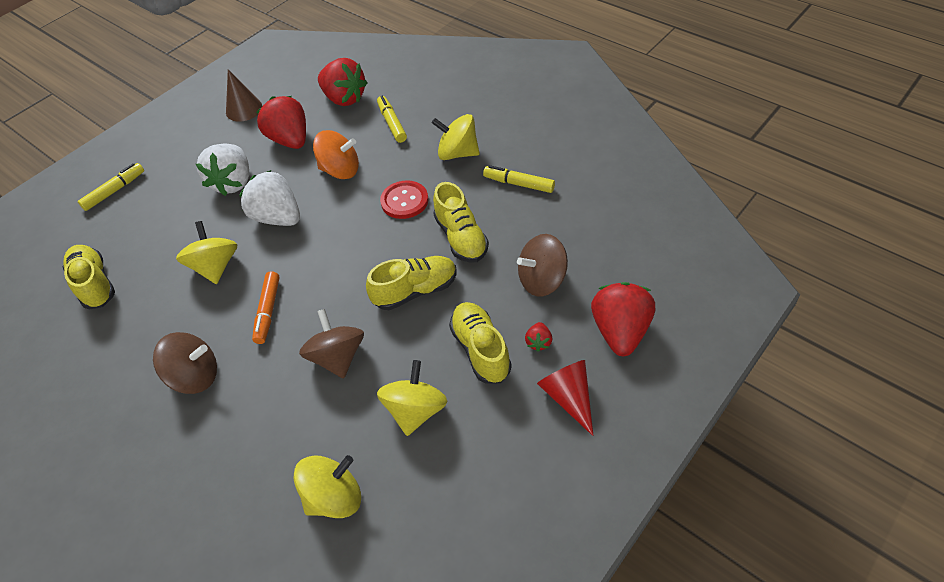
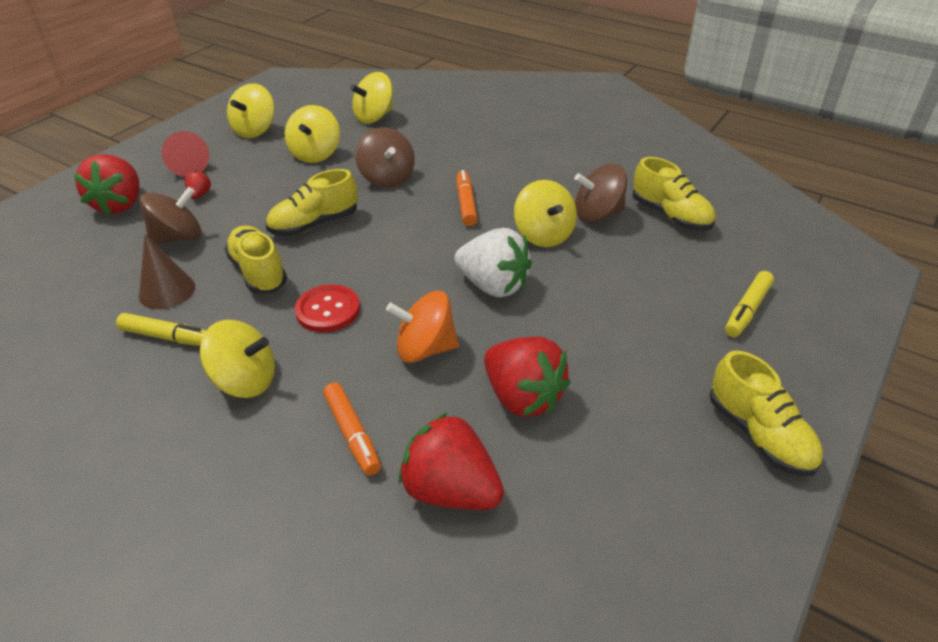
camera: 170 degrees right, 10 degrees down
(195, 376) = (513, 162): brown spinning top -> brown spinning top (598, 214)
(233, 182) = (579, 327): white strawberry -> none
(244, 109) = (640, 460): brown cone -> brown cone (167, 291)
(392, 123) = (352, 434): yellow marker -> orange marker
(480, 350) = (255, 188): yellow shoe -> yellow shoe (759, 435)
(499, 476) = (255, 130): none -> yellow spinning top

